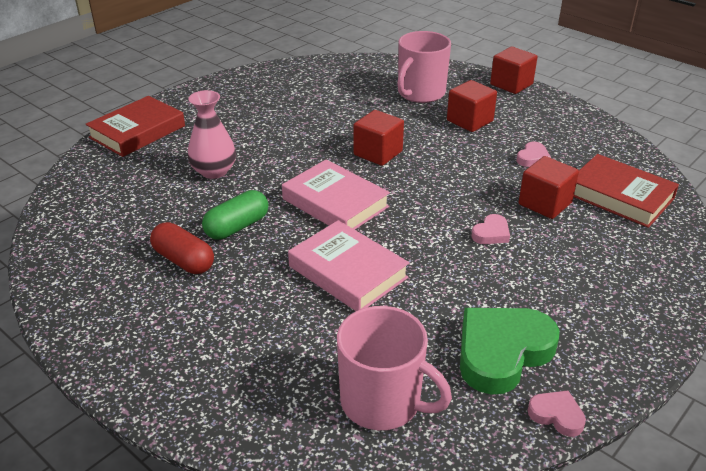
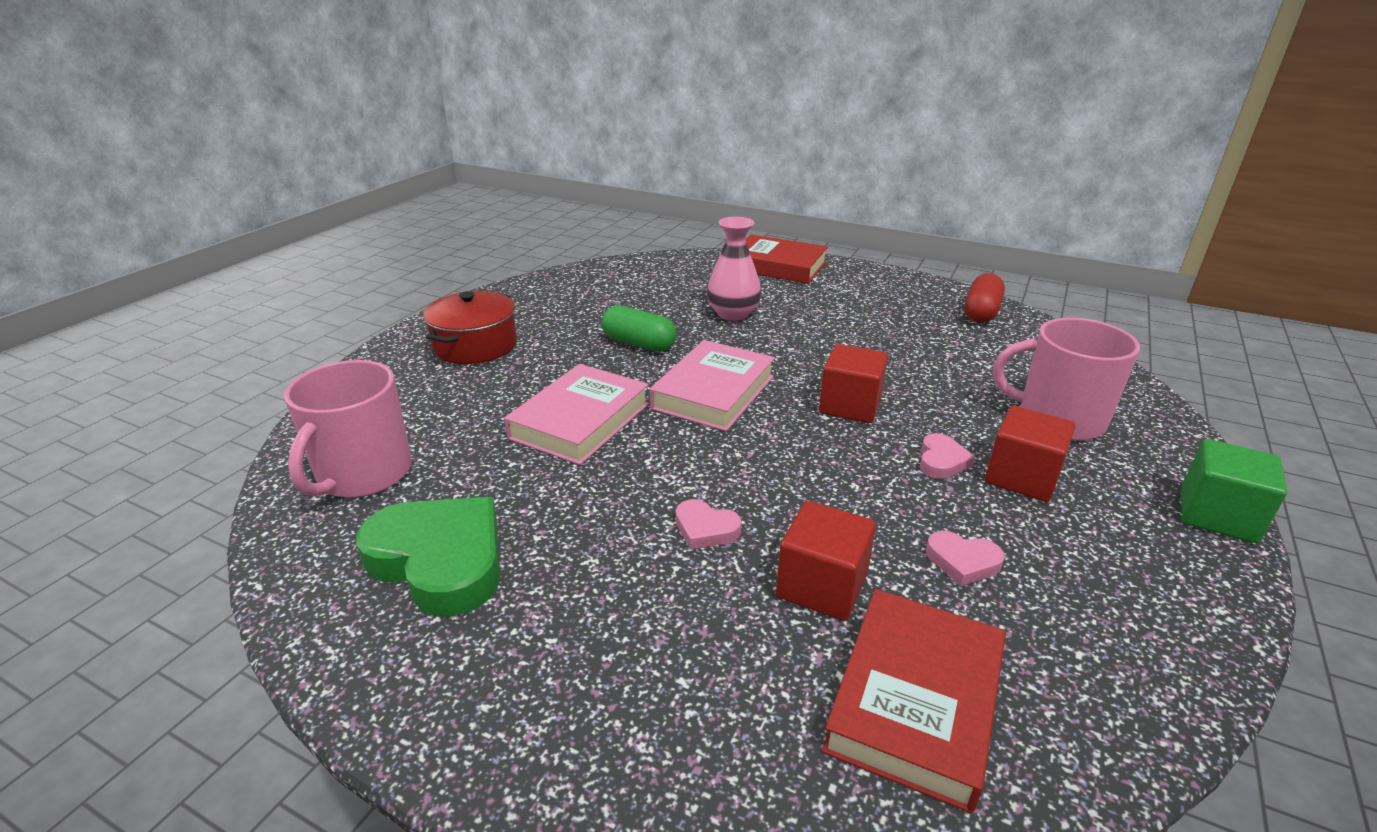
camera: 75 degrees right, 5 degrees down
(176, 328) = (475, 345): none -> red pot
(184, 260) = (574, 329): red capsule -> red capsule (981, 312)
(511, 84) = (1217, 515): red cube -> green cube
(556, 415) = (315, 623): pink heart -> pink heart (941, 461)

